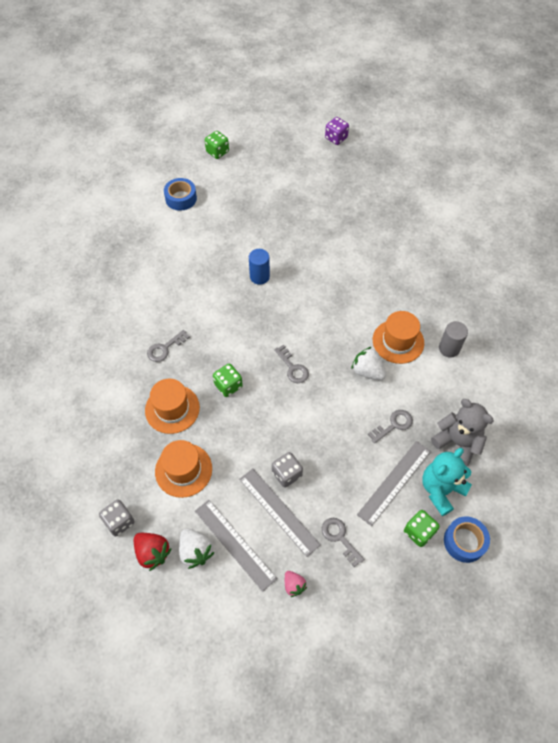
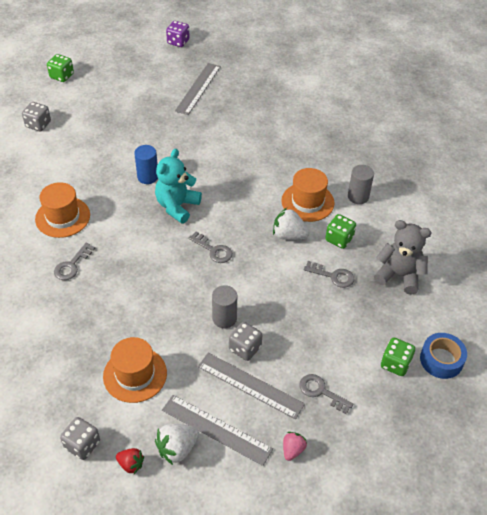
camera: 20 degrees left, 10 degrees down
(152, 553) = (131, 464): red strawberry -> red strawberry, size x0.63
(172, 409) = (101, 320): orange hat -> orange hat (62, 217)
(181, 198) = (38, 124): blue tape -> grey dice
(195, 551) = (177, 449): white strawberry -> white strawberry turned 105 degrees clockwise
(228, 385) = (153, 283): green dice -> green dice (339, 239)
(279, 439) = (224, 318): none -> grey cylinder
(294, 585) = (292, 450): pink strawberry -> pink strawberry turned 105 degrees counterclockwise
(393, 425) = (333, 276): grey key -> grey key turned 75 degrees clockwise
(394, 482) = (354, 326): grey ruler -> grey ruler (198, 88)
(441, 490) = (401, 320): turquoise teddy bear -> turquoise teddy bear (177, 206)

